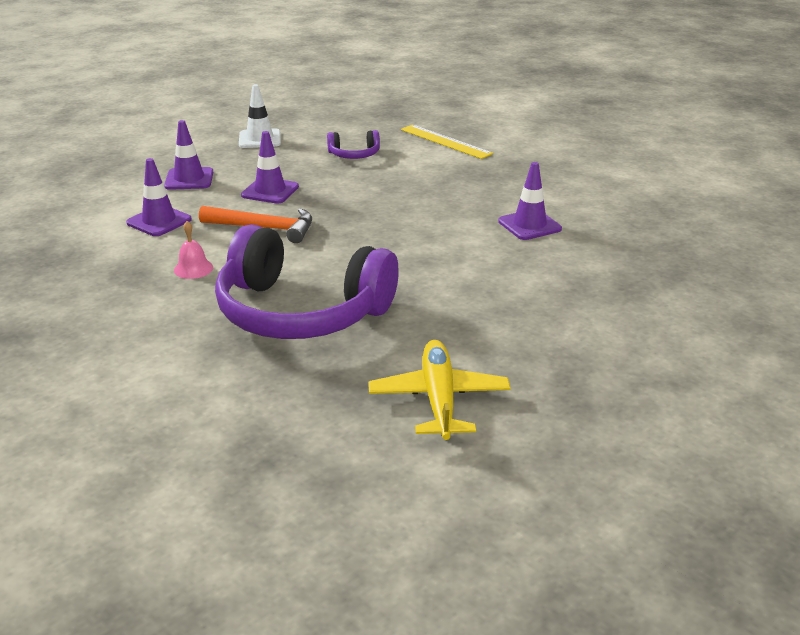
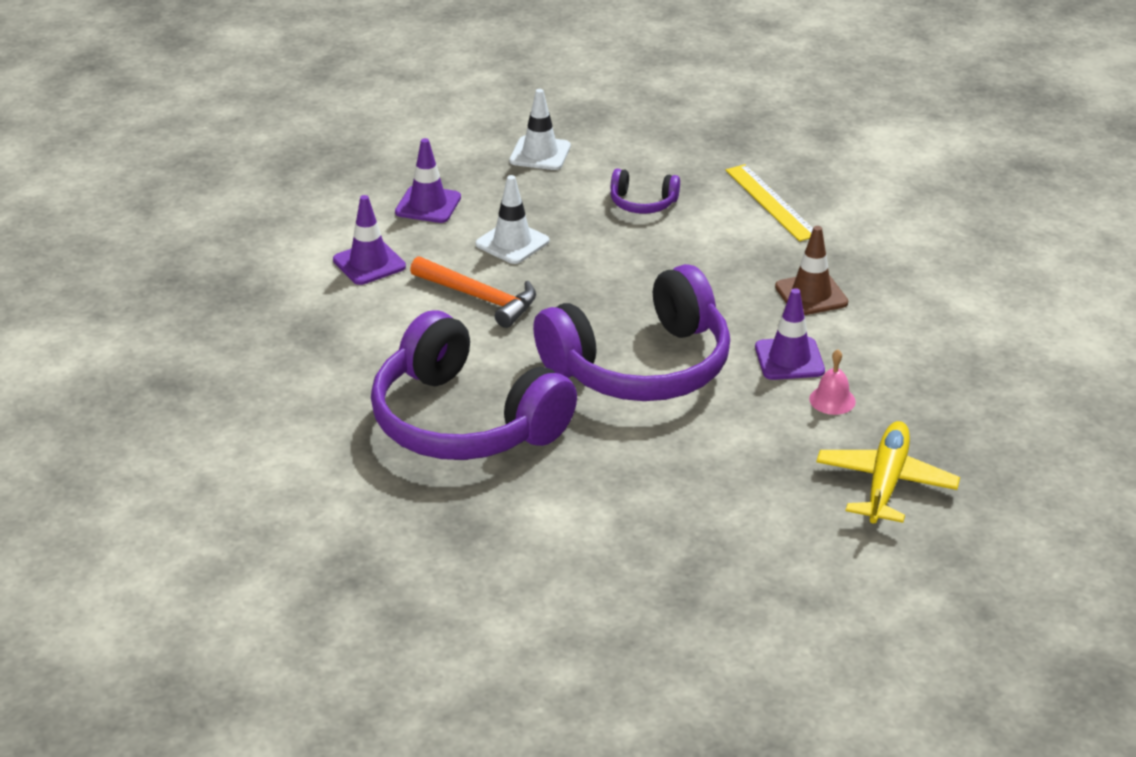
camera: 20 degrees right, 5 degrees up
(193, 269) = (378, 339): pink bell -> pink bell (832, 400)
(270, 191) = (512, 243): purple traffic cone -> white traffic cone
(421, 249) = (640, 366): none -> purple headphones
(439, 399) = (547, 557): yellow plane -> yellow plane (885, 483)
(514, 186) = (811, 295): none -> brown traffic cone

